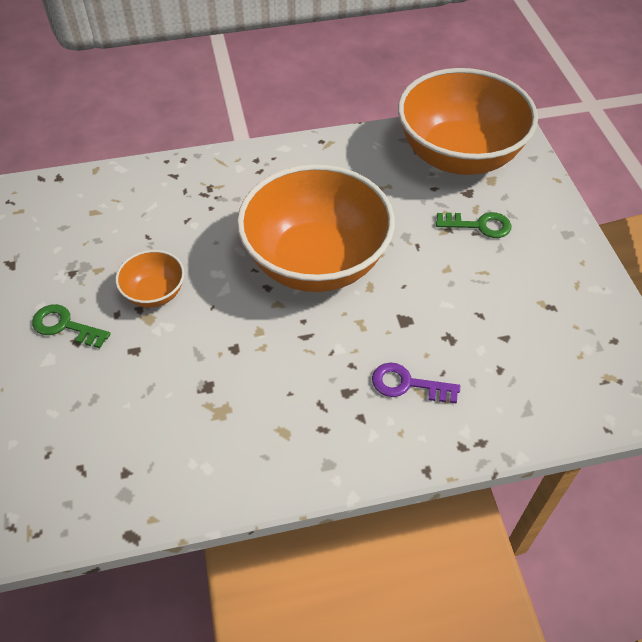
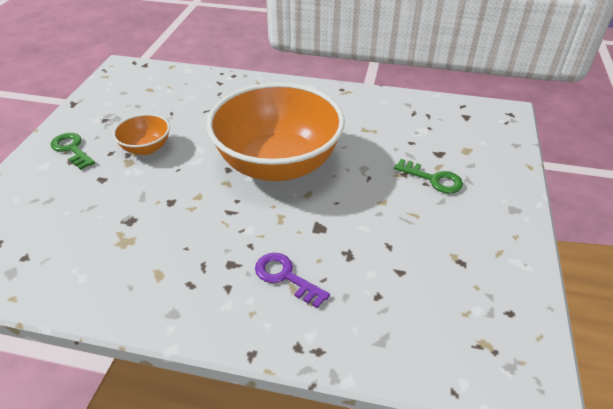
camera: 25 degrees right, 10 degrees down
(458, 155) = (448, 126): orange bowl -> none

